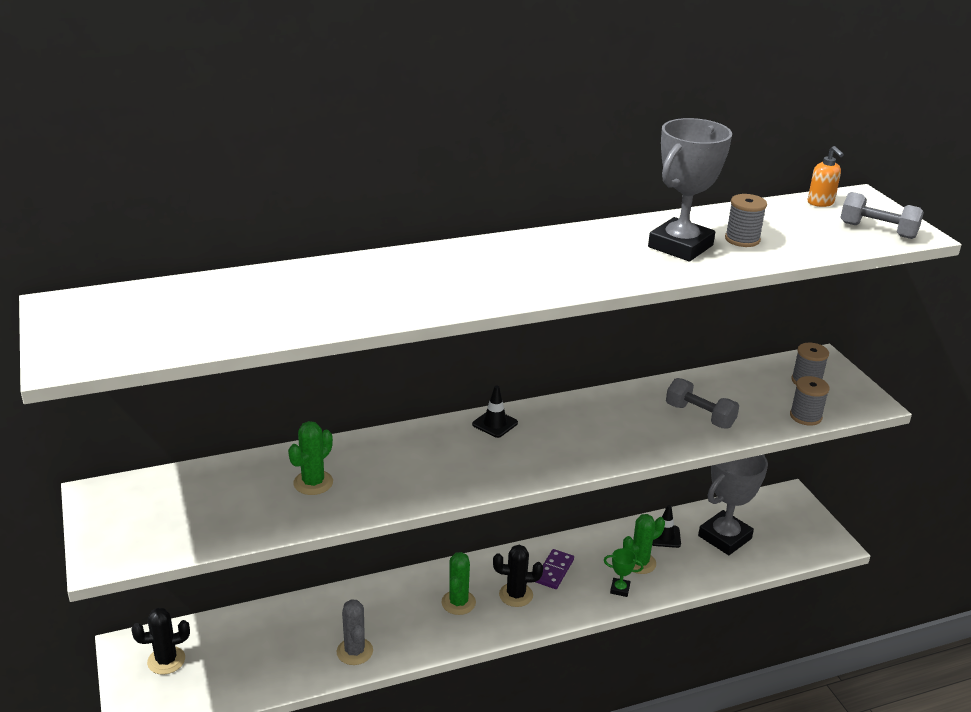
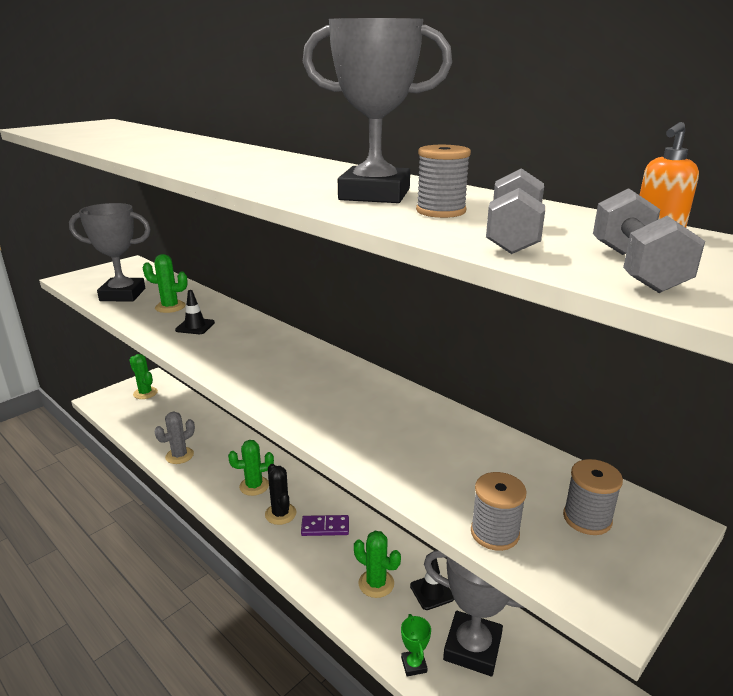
camera: 65 degrees right, 5 degrees down
(166, 660) = (145, 393): black cactus -> green cactus
(229, 515) = (122, 295): none -> grey trophy
(495, 424) = (294, 347): black traffic cone -> black traffic cone (195, 326)
(620, 589) = (328, 579): green trophy -> green trophy (414, 665)
(699, 416) = (408, 446): grey dumbbell -> grey dumbbell (513, 236)

